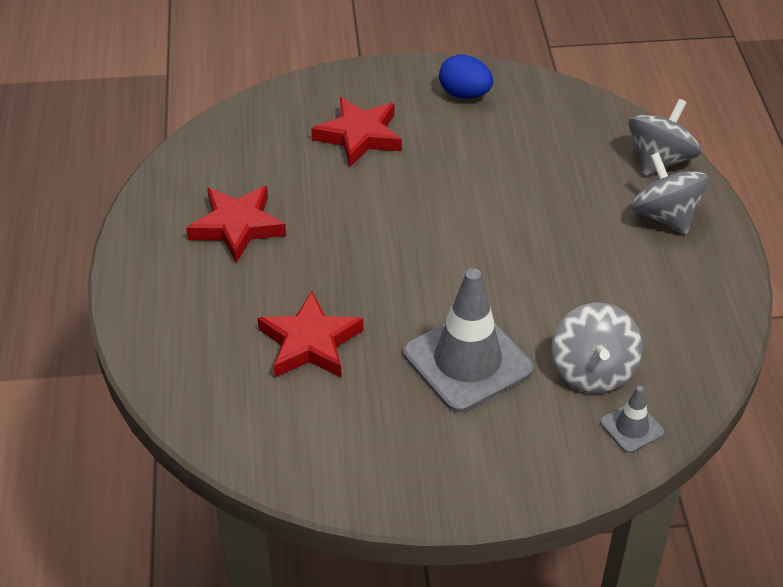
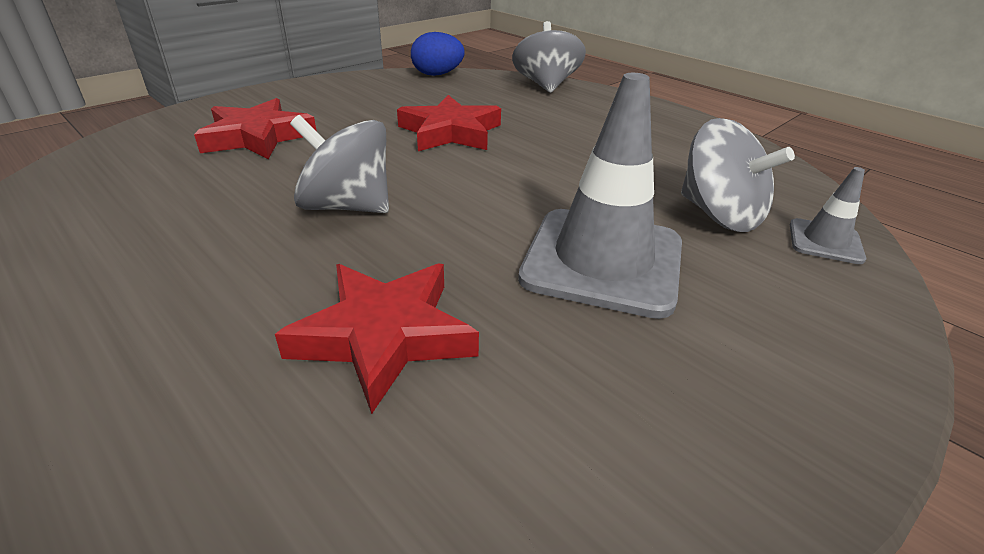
camera: 40 degrees left, 10 degrees down
(237, 226) = (147, 253): red star -> red star (450, 132)
(464, 94) = (340, 91): blue egg -> blue egg (437, 74)
(665, 216) = (598, 108): grey spinning top -> grey spinning top (347, 206)

